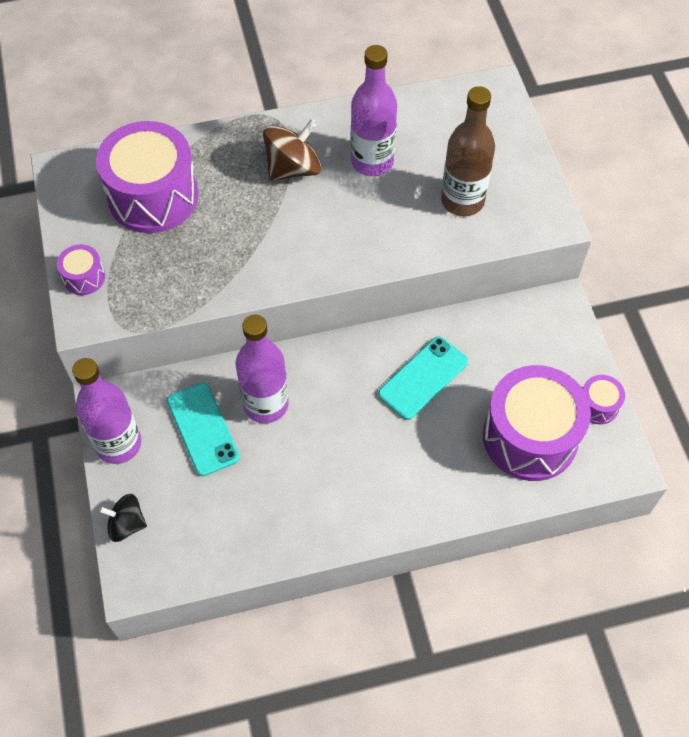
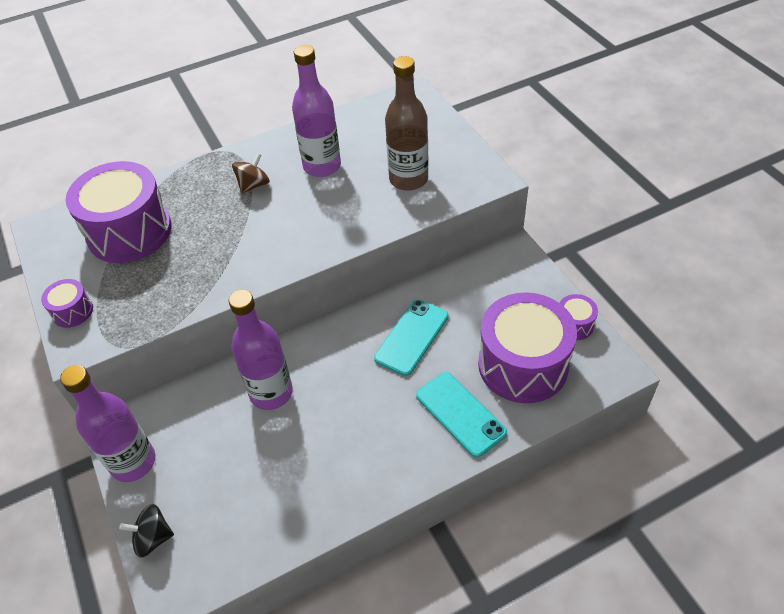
camera: 10 degrees left, 10 degrees down
(202, 429) = (214, 429): turquoise phone -> turquoise phone (460, 414)
(293, 168) = (253, 185): brown spinning top -> brown spinning top, size x0.64

